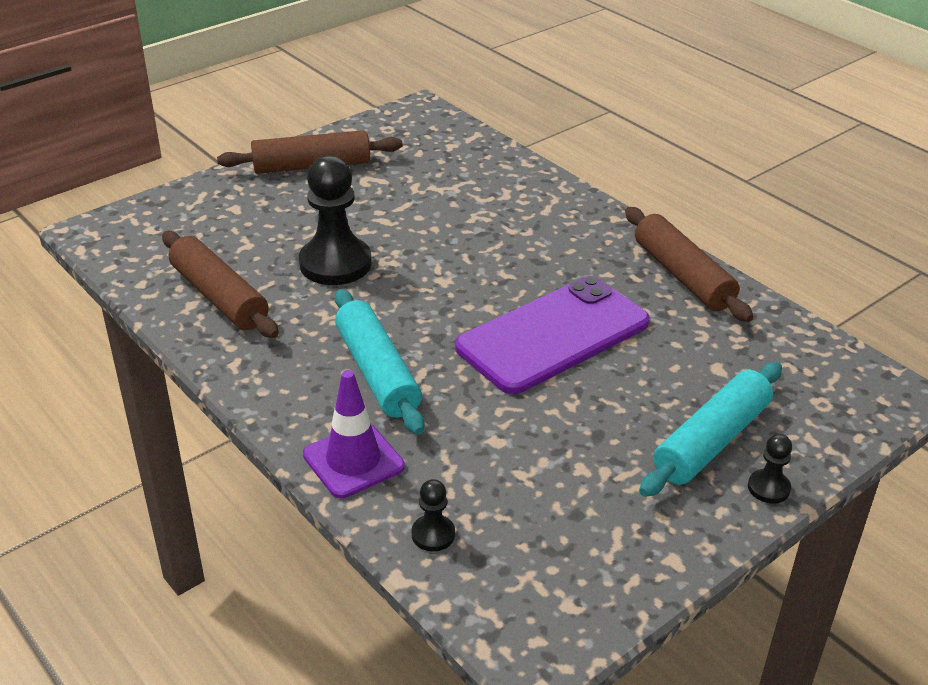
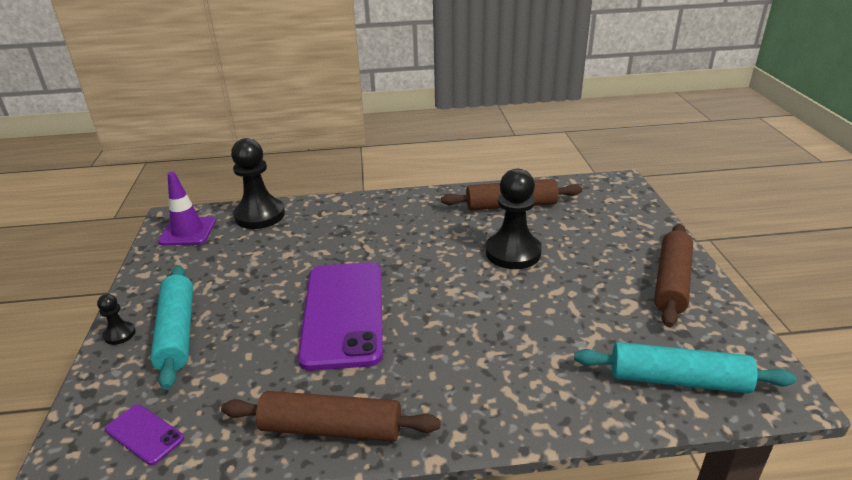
camera: 125 degrees right, 5 degrees down
(353, 460) = (331, 209): purple traffic cone -> purple traffic cone (187, 231)
(377, 372) = (386, 235): turquoise rolling pin -> turquoise rolling pin (678, 380)
(433, 534) = (260, 215): black pawn -> black pawn, size x2.16
(816, 371) = (144, 434): none -> purple phone

